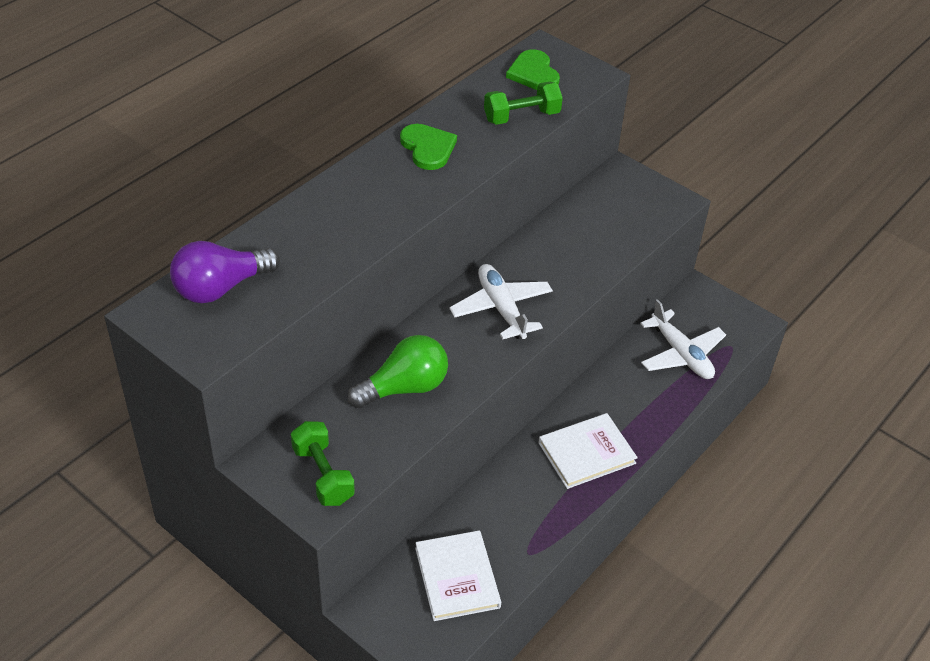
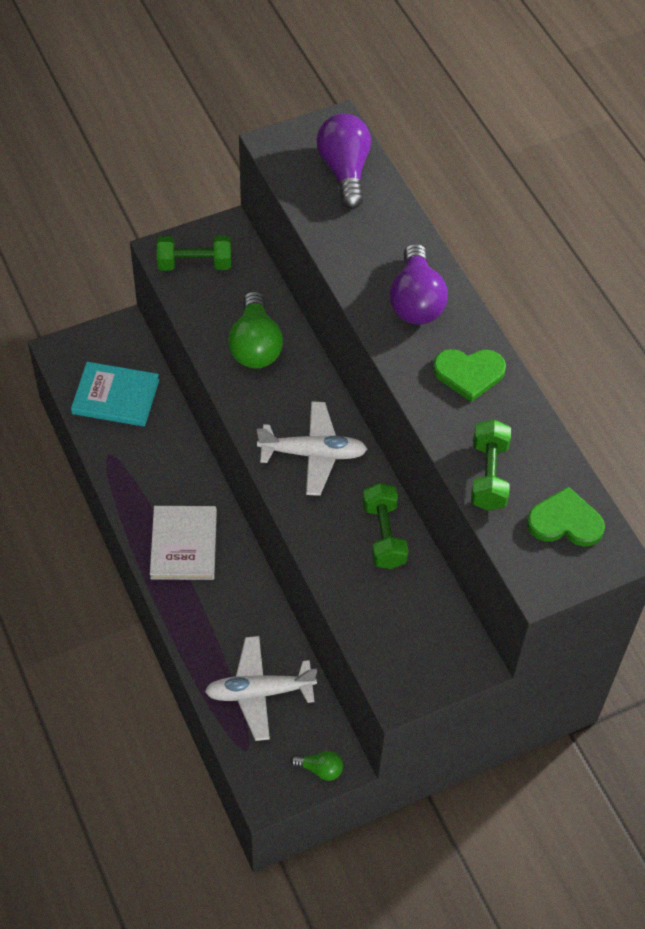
camera: 115 degrees right, 10 degrees up
(366, 197) = (416, 301): none -> purple light bulb
(457, 577) = (116, 396): white book -> turquoise book
(550, 243) = (383, 535): none -> green dumbbell
(712, 300) = (320, 769): none -> green light bulb

